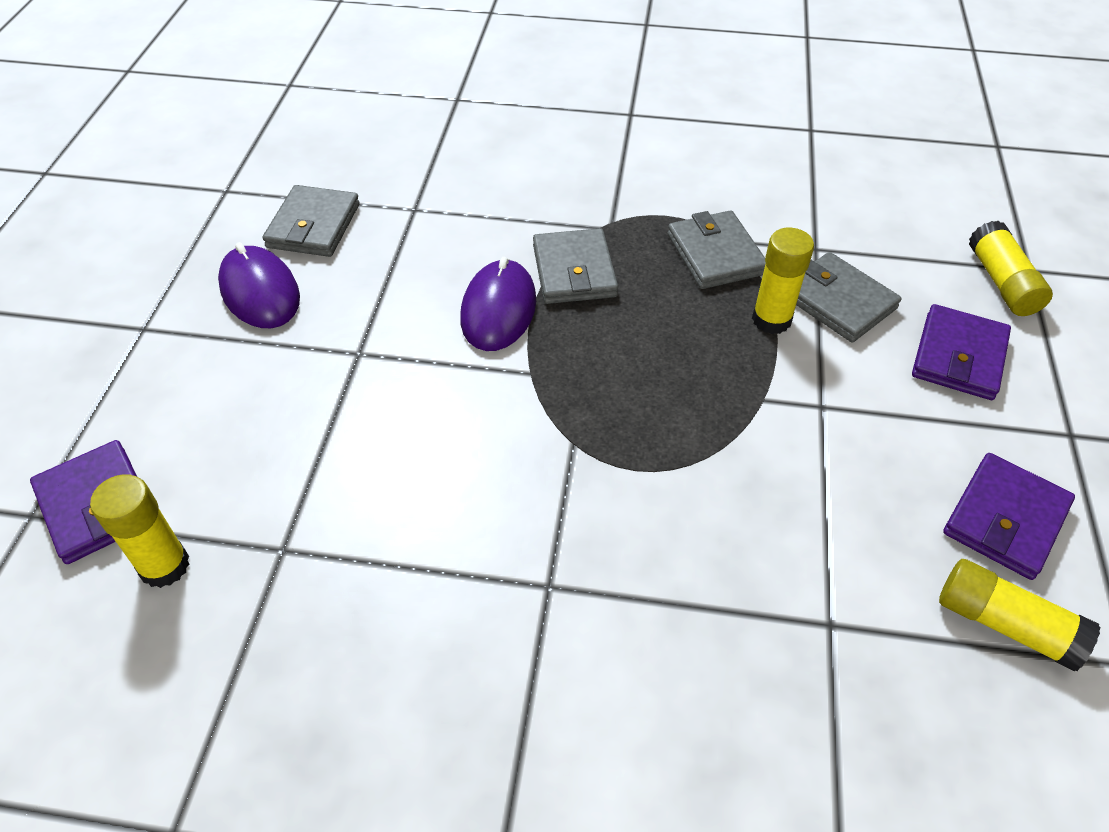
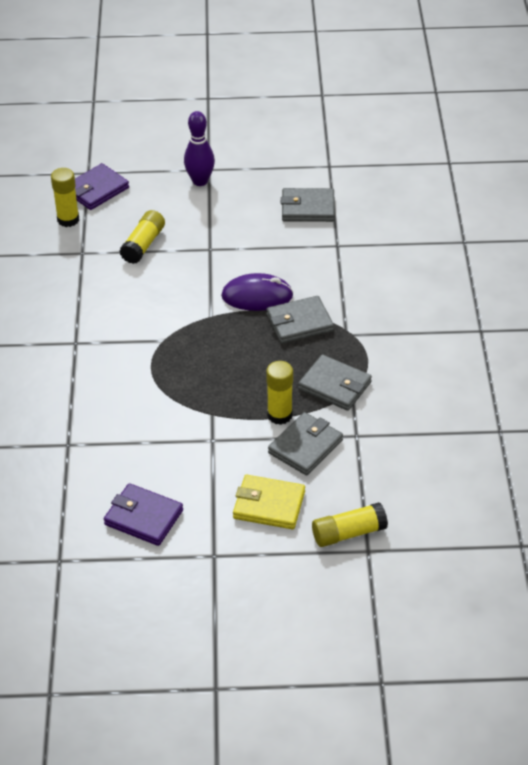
camera: 80 degrees right, 5 degrees down
(168, 343) = (200, 181): none -> purple bowling pin
(260, 292) = (246, 202): purple mouse -> none
(715, 254) = (335, 385): grey wallet -> grey wallet turned 60 degrees clockwise
(958, 356) = (269, 505): purple wallet -> yellow wallet
(1005, 624) = (76, 512): yellow glue stick -> yellow glue stick (143, 245)

